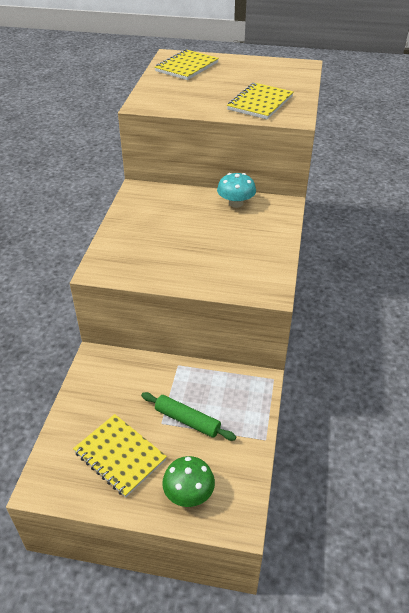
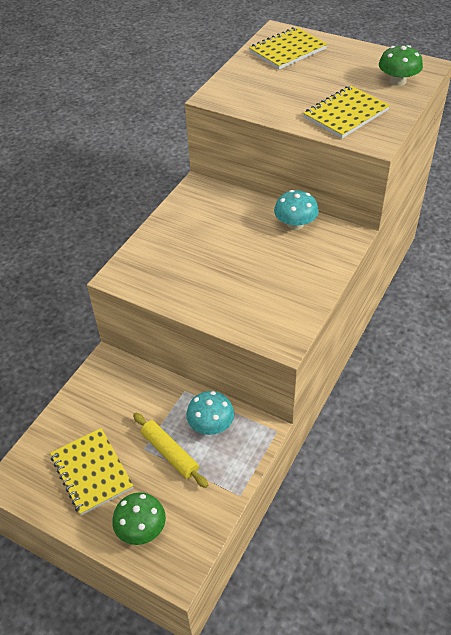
camera: 20 degrees right, 5 degrees up
(187, 420) = (170, 453): green rolling pin -> yellow rolling pin
(214, 387) = (211, 424): none -> turquoise mushroom
(288, 77) = (397, 81): none -> green mushroom

